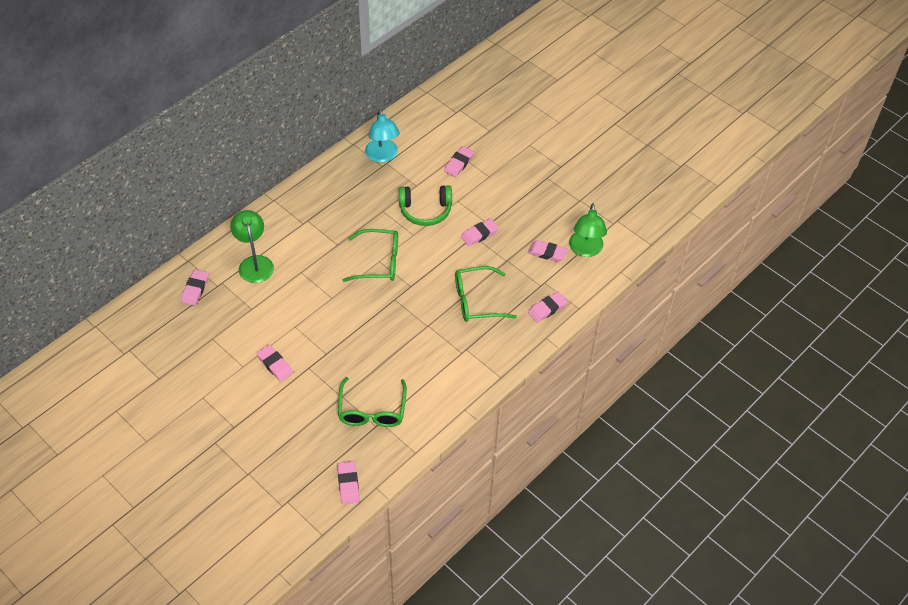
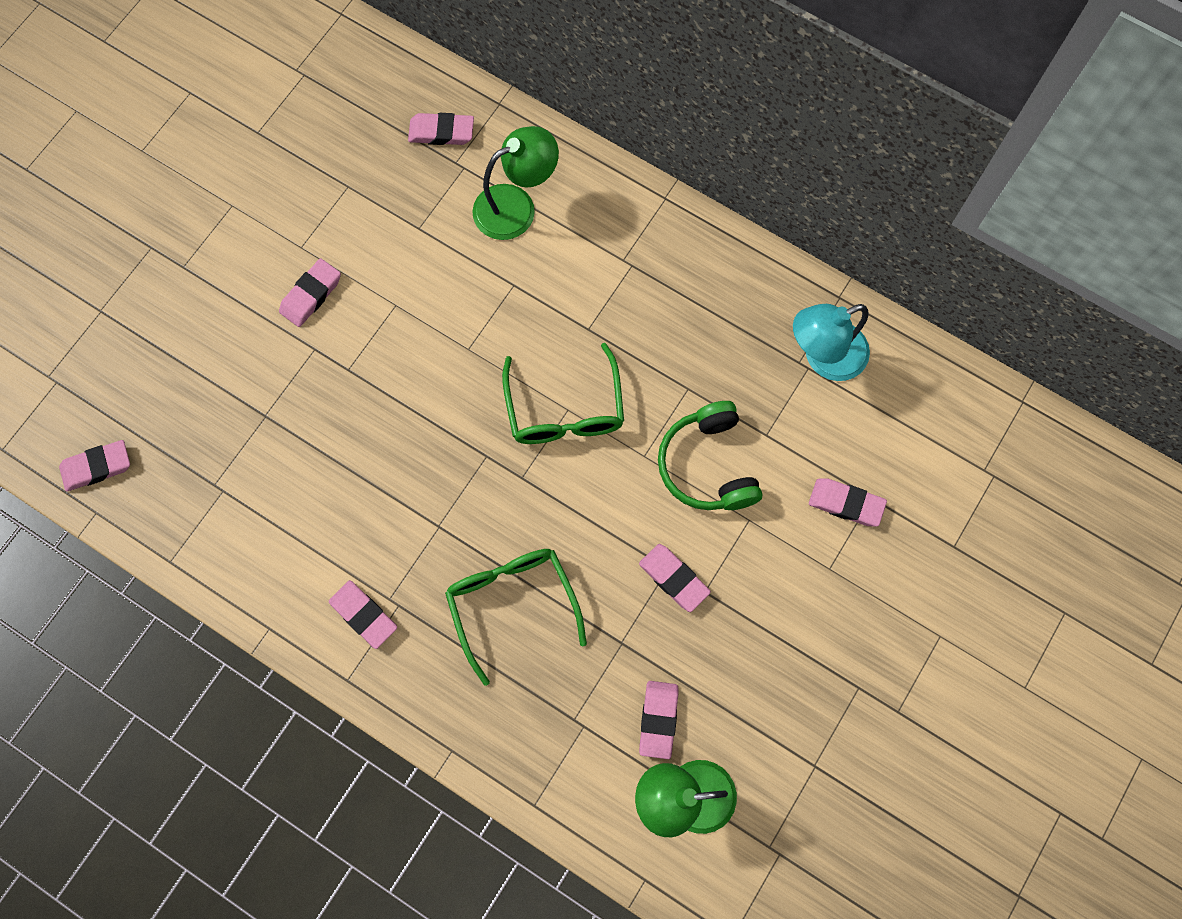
camera: 80 degrees right, 20 degrees up
(372, 410) = (243, 471): green glasses -> none
(547, 309) = (520, 742): pink eraser -> pink eraser (364, 615)

